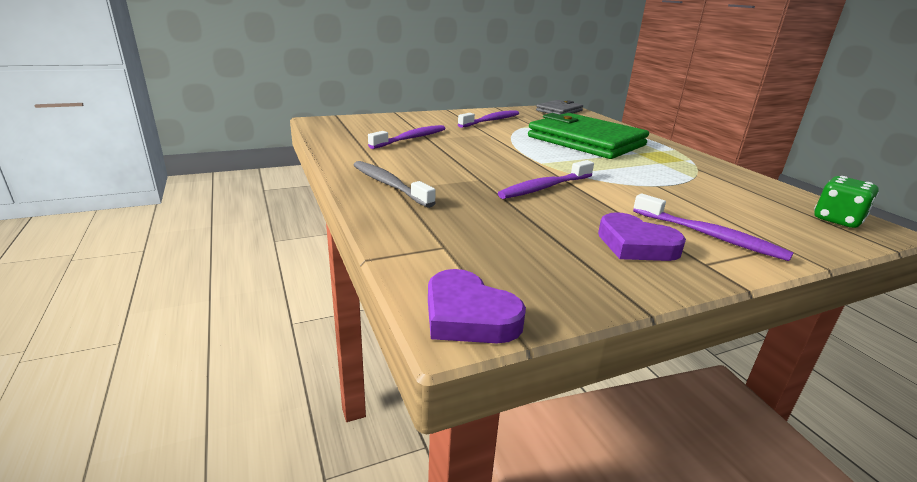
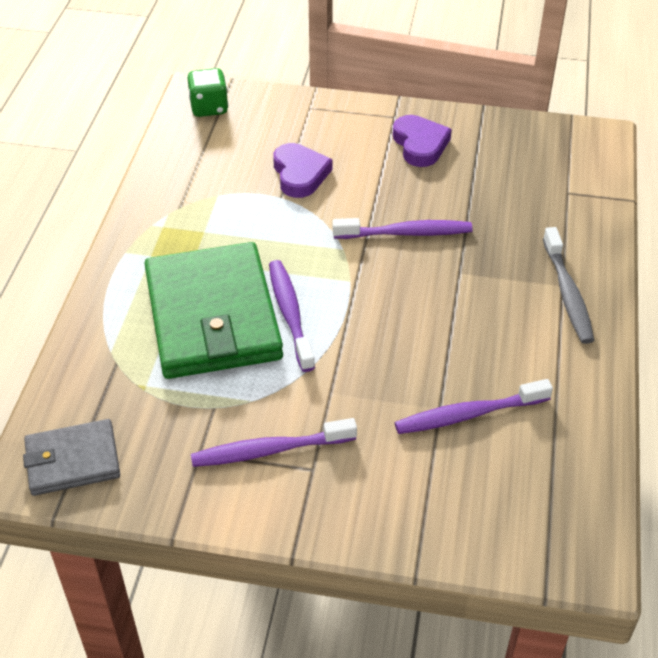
camera: 145 degrees left, 20 degrees up
(468, 316) = (590, 138): purple heart -> purple heart (300, 174)
(709, 236) = (348, 132): purple toothbrush -> purple toothbrush (290, 314)

